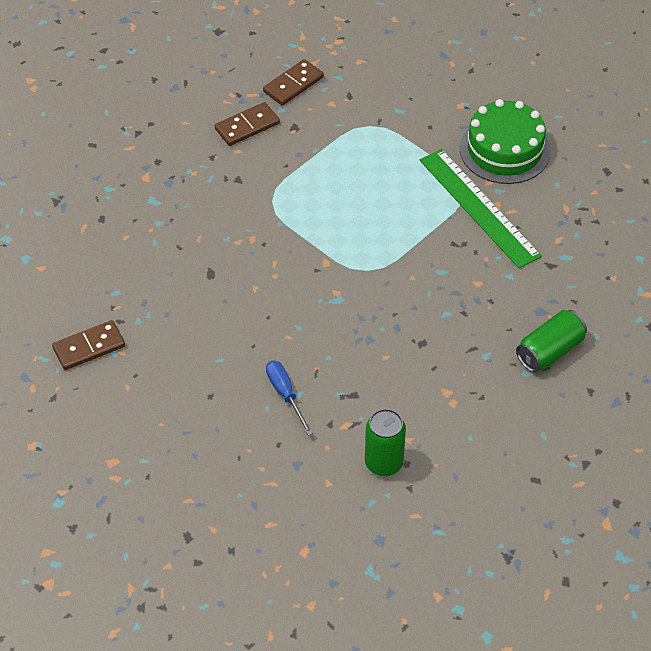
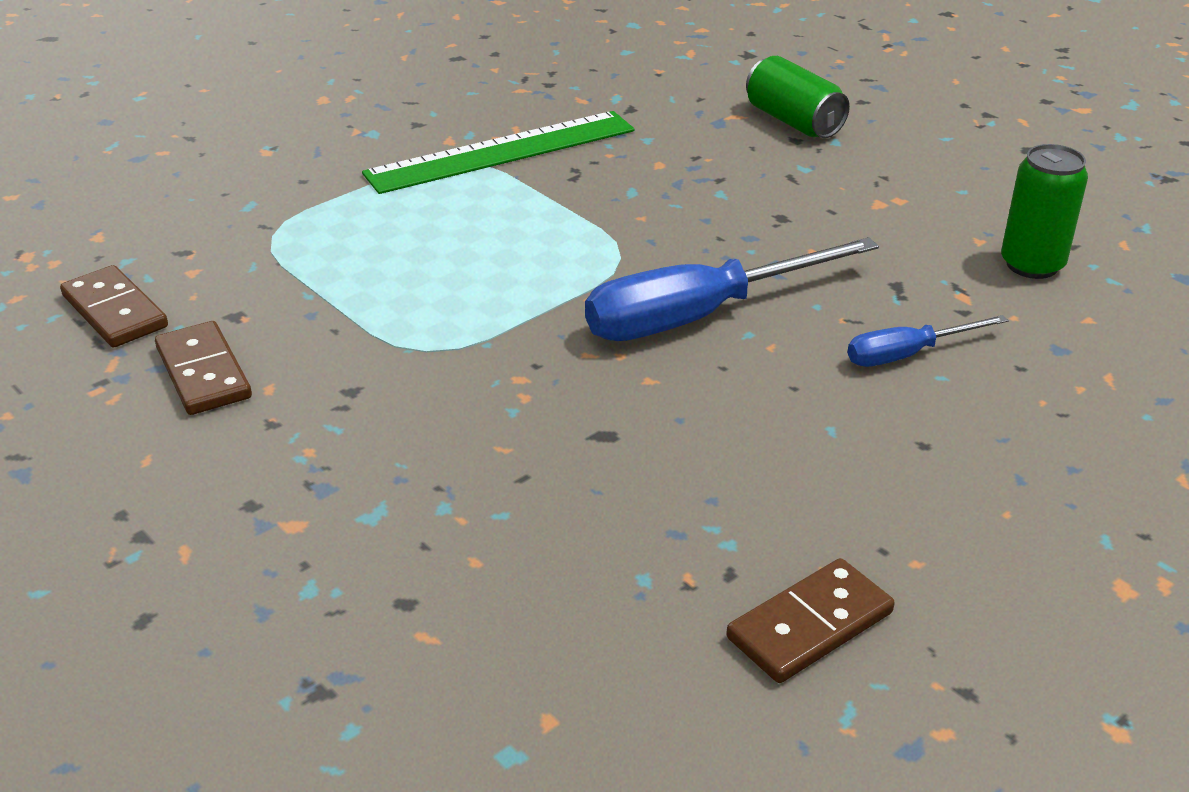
camera: 85 degrees left, 15 degrees down
(89, 347) = (810, 625): brown domino -> brown domino turned 75 degrees clockwise
(312, 306) = (699, 316): none -> blue screwdriver
(504, 150) = (385, 123): green cake -> none

